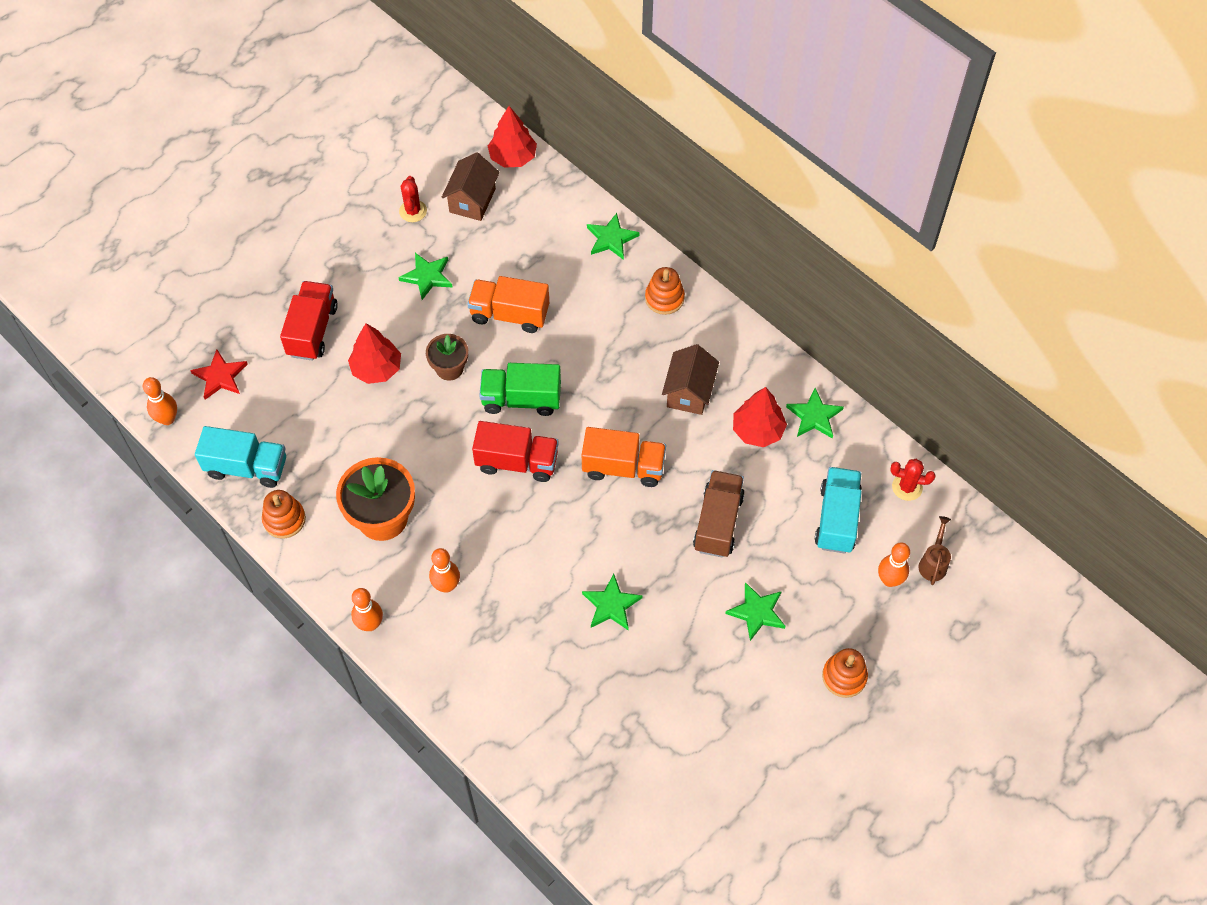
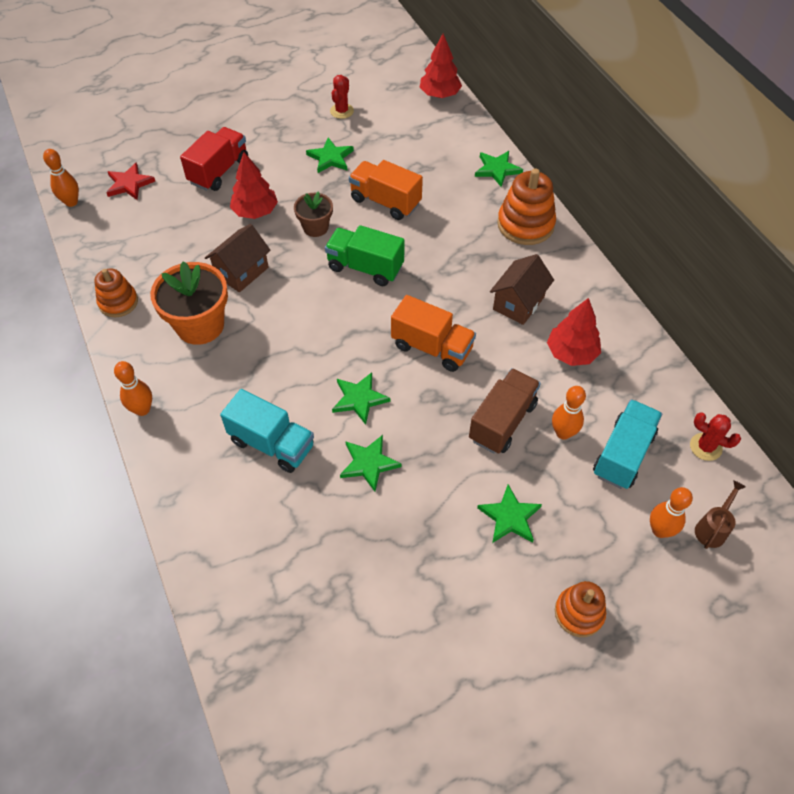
camera: 20 degrees right, 5 degrees down
(247, 467) = (111, 254): turquoise truck -> turquoise truck (272, 443)
(446, 585) = (226, 398): orange bowling pin -> orange bowling pin (563, 433)
(472, 200) = (393, 115): brown house -> brown house (242, 272)
(517, 462) = (338, 315): red truck -> none
(664, 298) = (525, 224): orange stacking toy -> orange stacking toy, size x1.56
(814, 416) = (631, 356): green star -> green star (359, 399)

